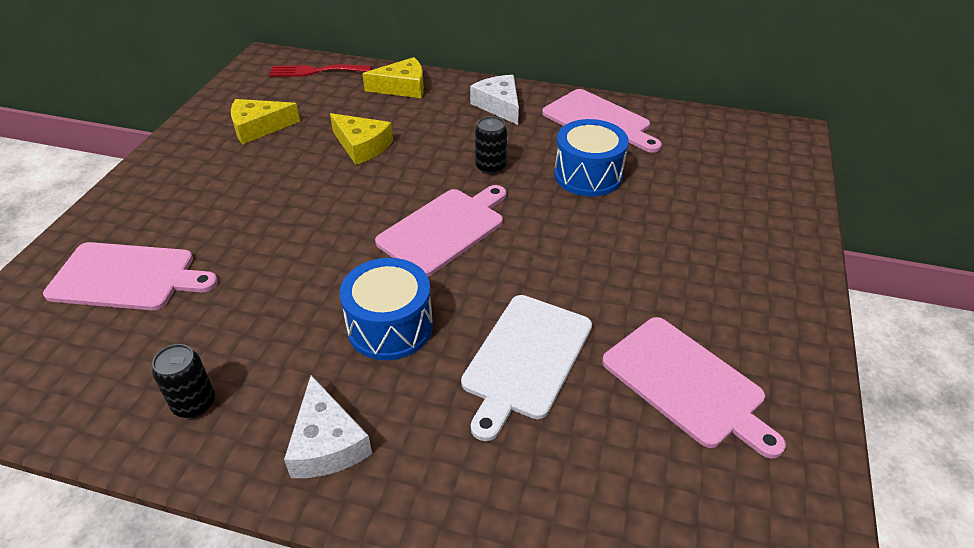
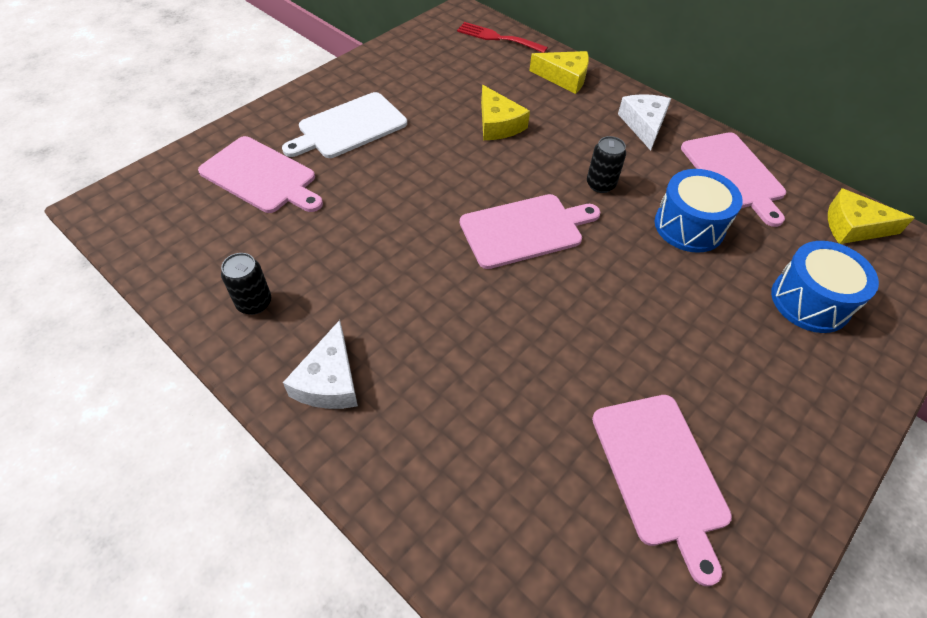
camera: 25 degrees right, 10 degrees up
(259, 127) = (423, 78): yellow cheese -> yellow cheese (853, 227)
(390, 327) = (431, 302): blue drum -> blue drum (810, 301)
(525, 359) = (526, 381): white cutting board -> white cutting board (349, 127)

